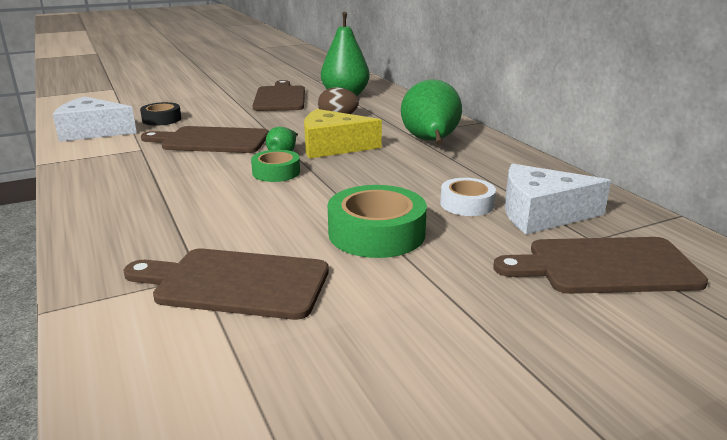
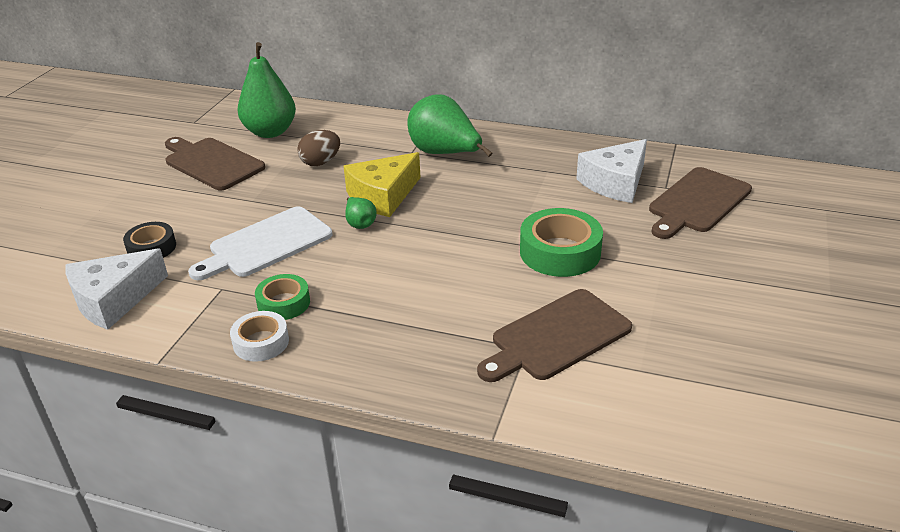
camera: 45 degrees left, 10 degrees up
(211, 141) = (266, 244): brown cutting board -> white cutting board
(276, 172) = (394, 244): green tape -> green tape (283, 303)
(467, 204) = (566, 198): white tape -> white tape (261, 342)

